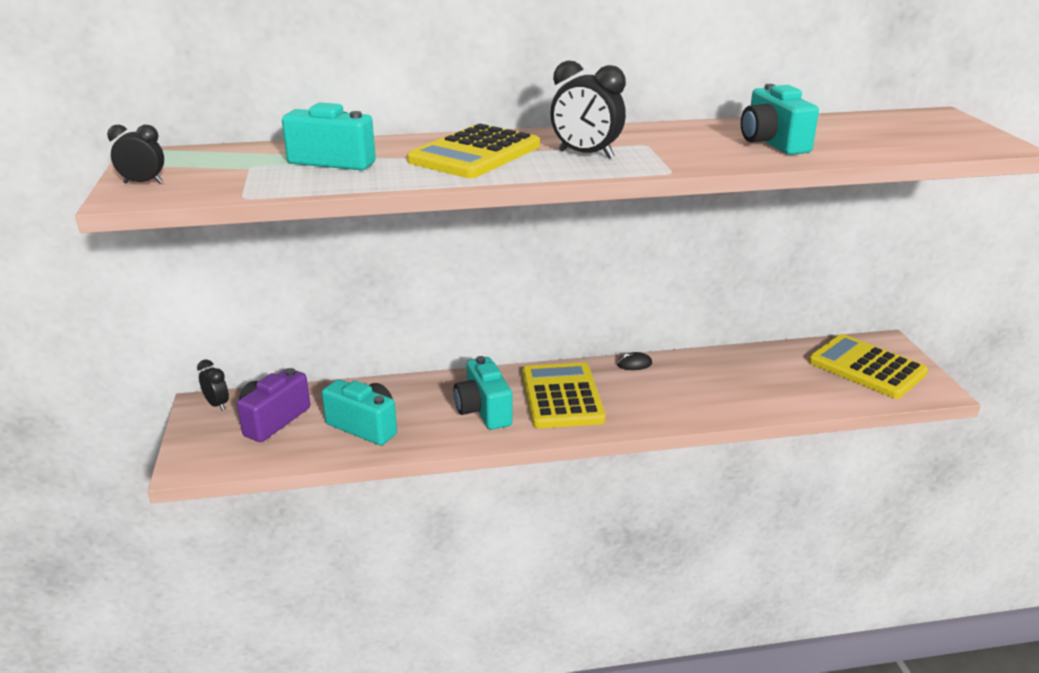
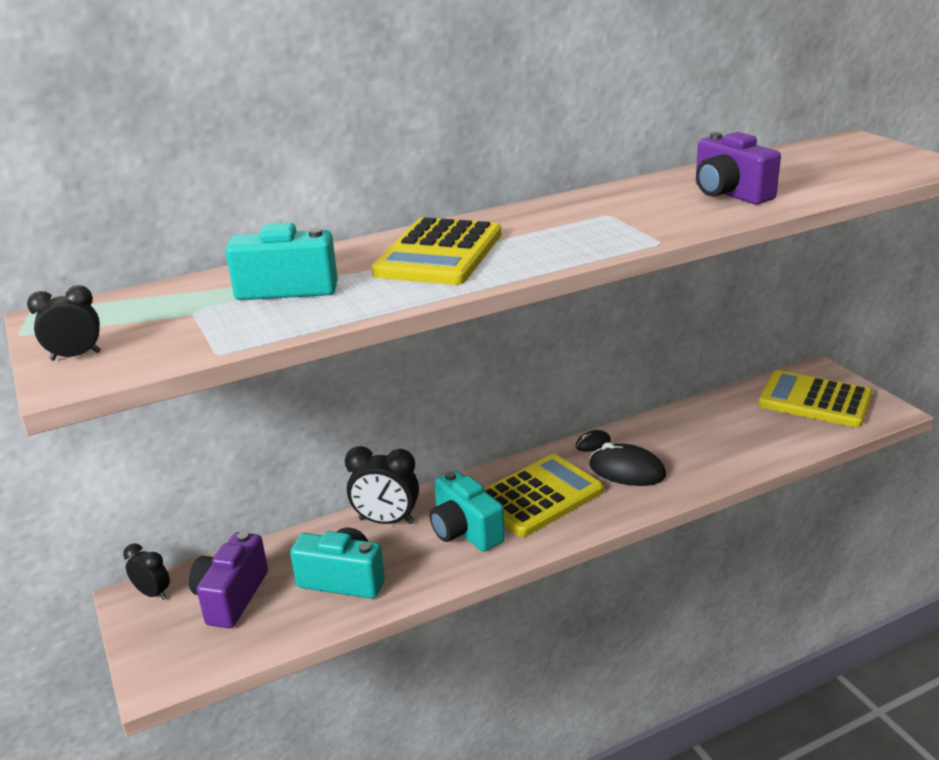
camera: 15 degrees left, 0 degrees up
(562, 397) = (538, 496): yellow calculator -> yellow calculator turned 75 degrees clockwise
(586, 154) = (557, 236): black clock -> black clock (386, 521)
(652, 392) = (627, 471): none -> black mouse
(772, 143) = (729, 194): turquoise camera -> purple camera

